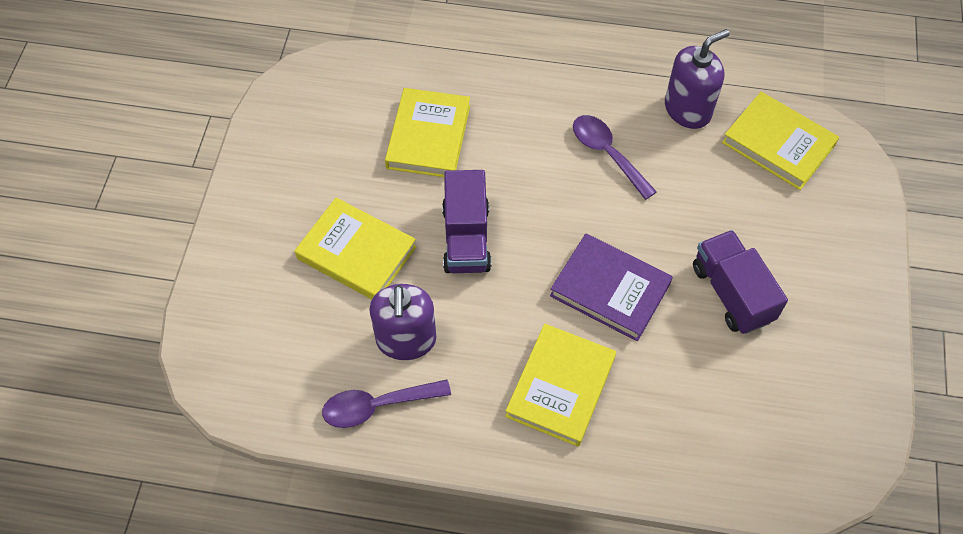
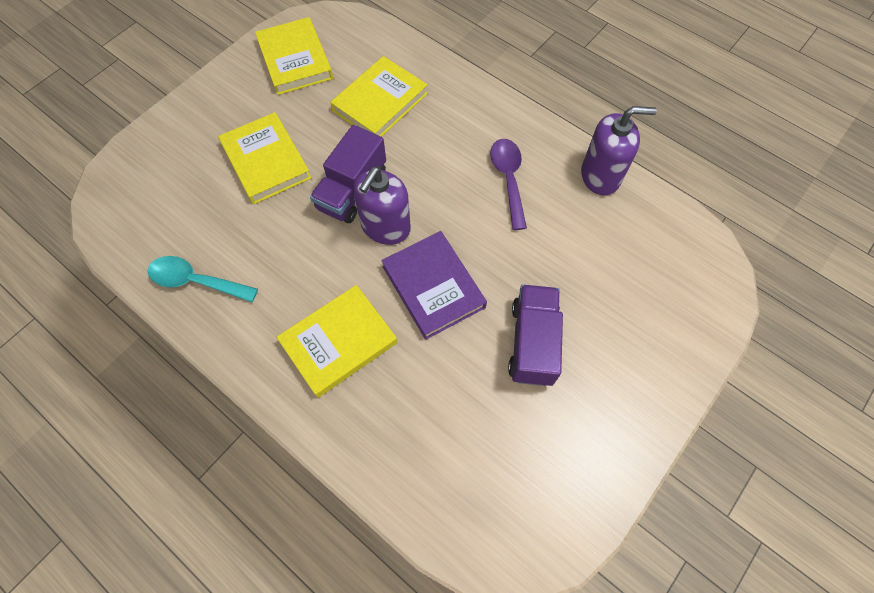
camera: 30 degrees right, 5 degrees up
(377, 406) = (196, 281): purple spoon -> turquoise spoon
(406, 340) = (252, 243): purple soap dispenser -> purple soap dispenser (385, 227)
(778, 144) = (661, 240): yellow book -> yellow book (295, 60)

